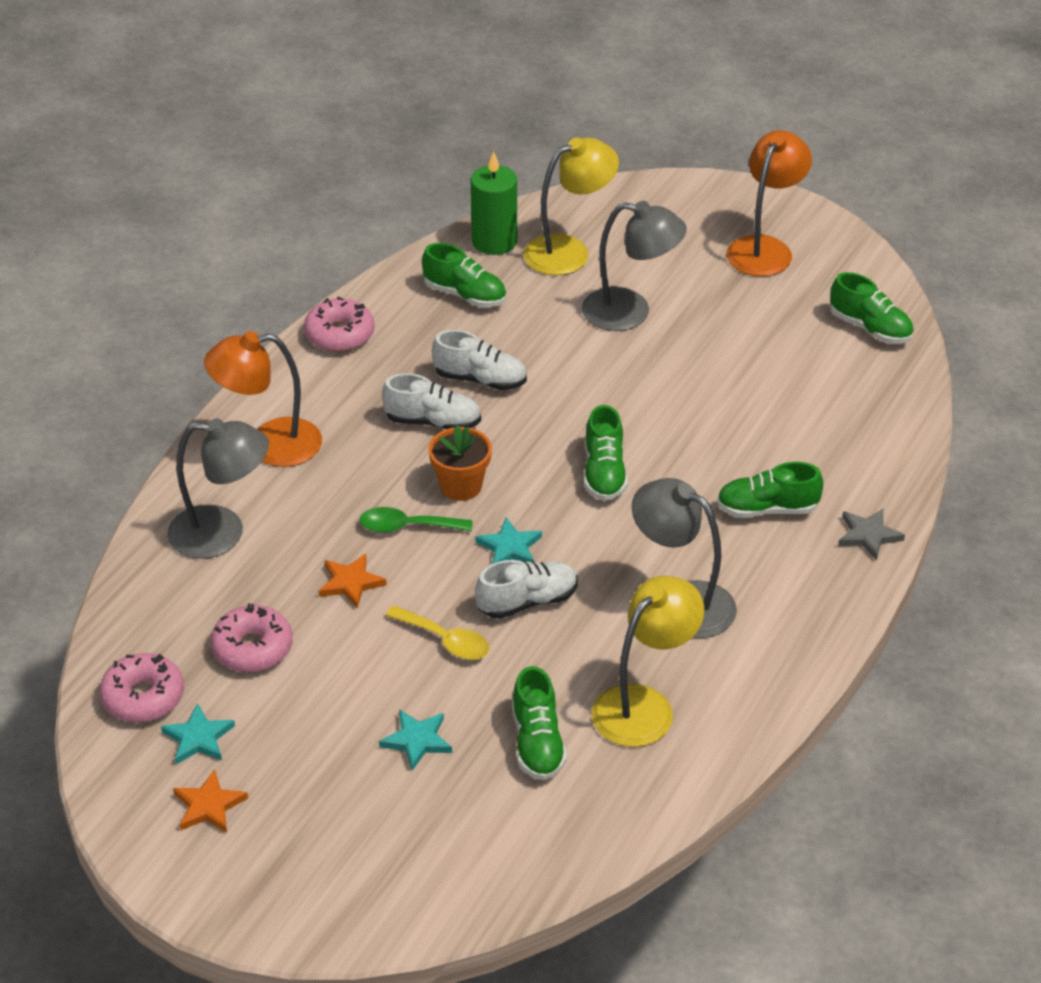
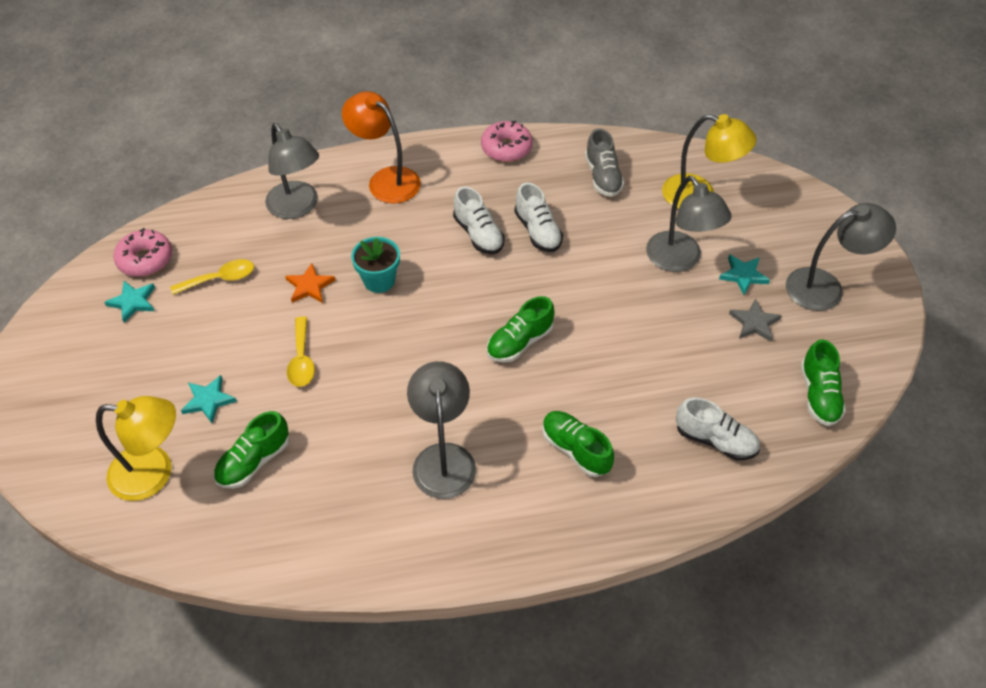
camera: 50 degrees right, 10 degrees up
(209, 806) = (85, 340): orange star -> none
(252, 648) = (220, 279): pink donut -> yellow spoon
(407, 527) = (379, 280): green spoon -> turquoise flower pot
(461, 486) = (437, 282): orange flower pot -> none
(465, 295) = (602, 177): green shoe -> grey shoe
(494, 241) = (665, 158): green candle -> none
(510, 547) = (408, 339): turquoise star -> turquoise star (743, 275)
(527, 602) = (370, 378): white shoe -> white shoe (715, 440)
(644, 705) = (333, 497): yellow lamp -> yellow lamp (154, 473)
(764, 248) = (825, 287): orange lamp -> grey lamp
(868, 535) = (610, 525): grey star -> grey star (754, 323)

